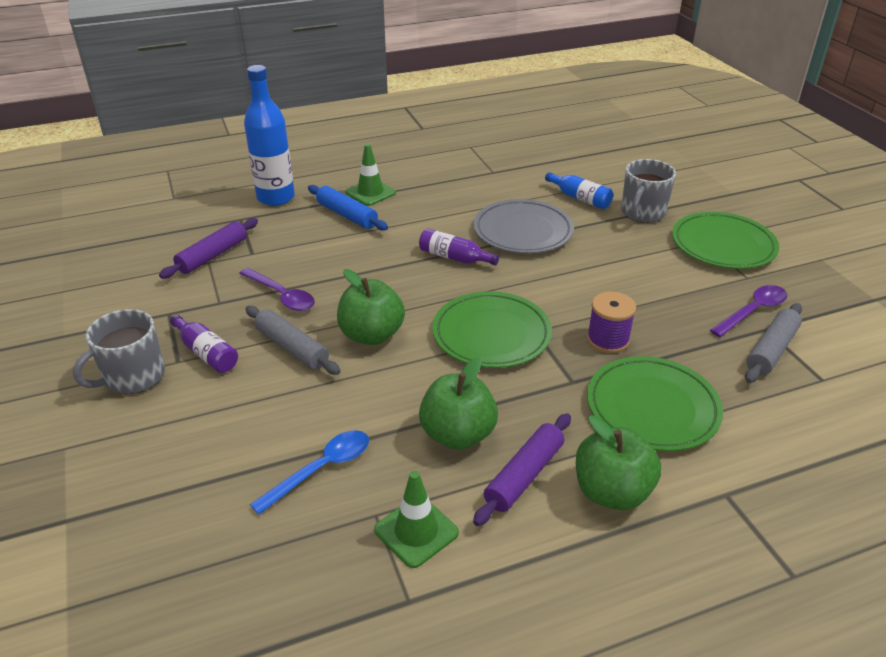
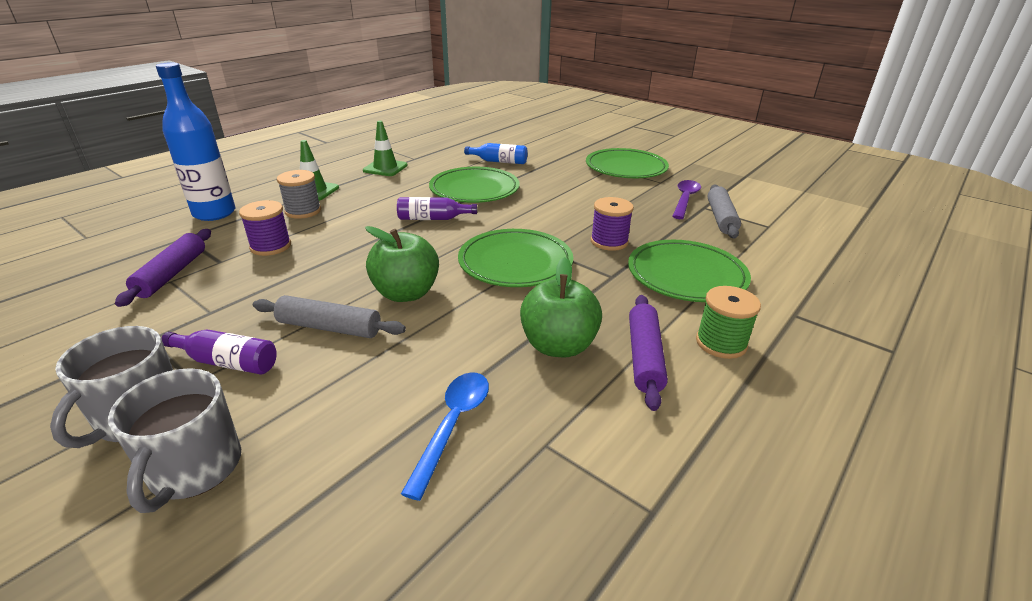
camera: 30 degrees left, 5 degrees down
(281, 296) = (282, 287): purple spoon -> none
(298, 249) = (271, 246): none -> purple spool
(347, 215) = (303, 211): blue rolling pin -> grey spool
(416, 531) = (598, 442): green traffic cone -> green traffic cone (385, 168)
(523, 231) = (474, 189): grey plate -> green plate
(611, 492) = (721, 343): green apple -> green spool
(642, 213) = (553, 161): grey mug -> grey mug (194, 469)

